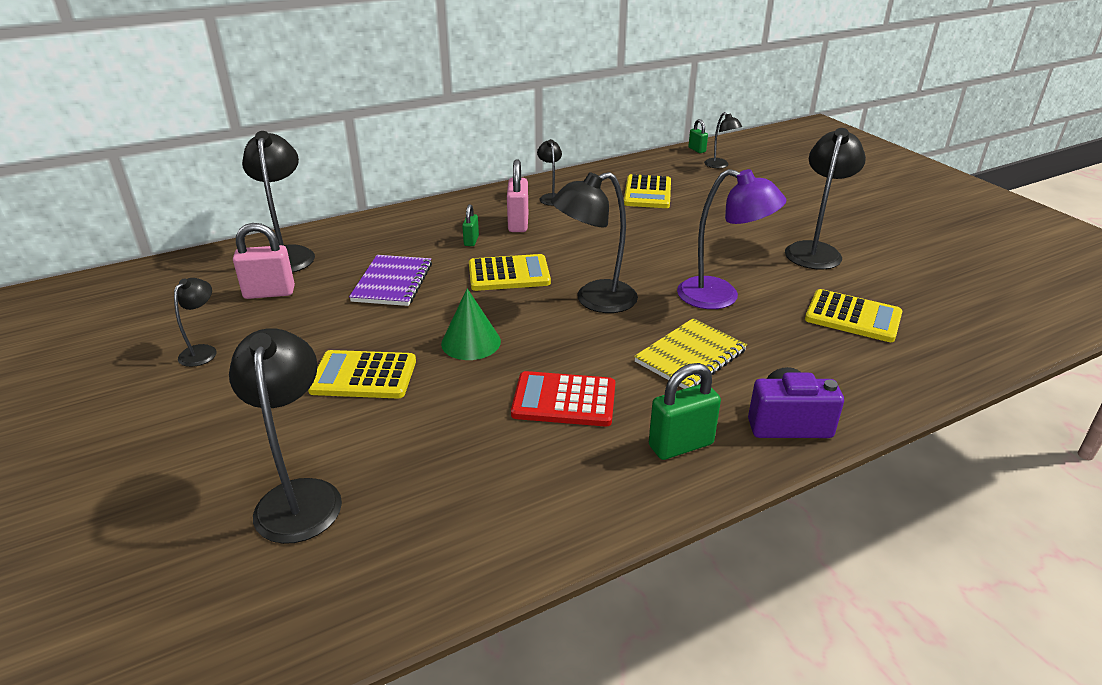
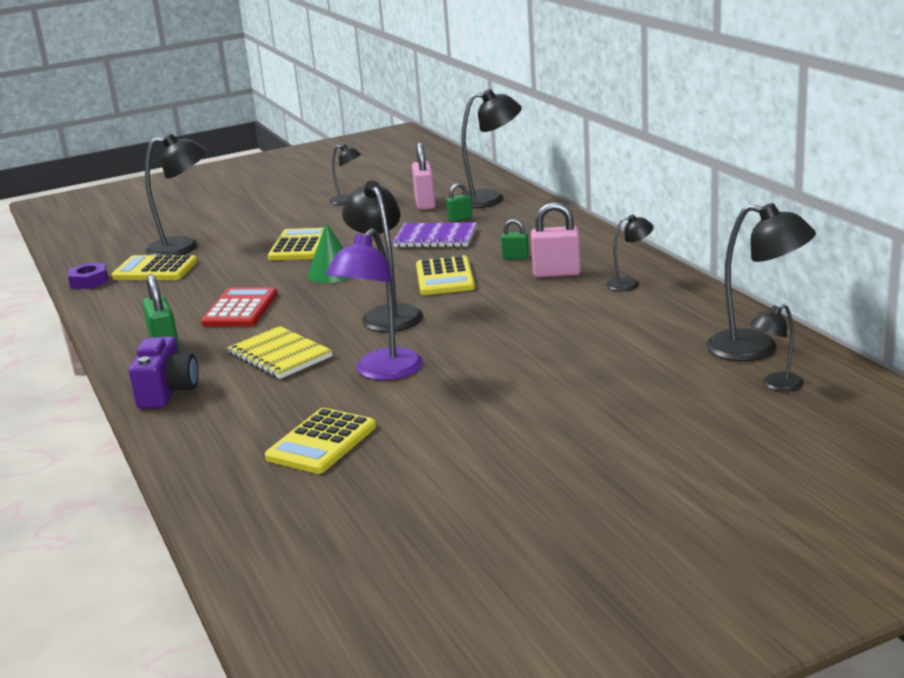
camera: 95 degrees right, 10 degrees down
(410, 595) = (89, 281): none -> purple nut
(647, 193) = (655, 335): yellow calculator -> yellow calculator (155, 270)
(697, 150) = (839, 369): green padlock -> green padlock (460, 218)
(815, 250) = (486, 435): black lamp -> black lamp (757, 349)

